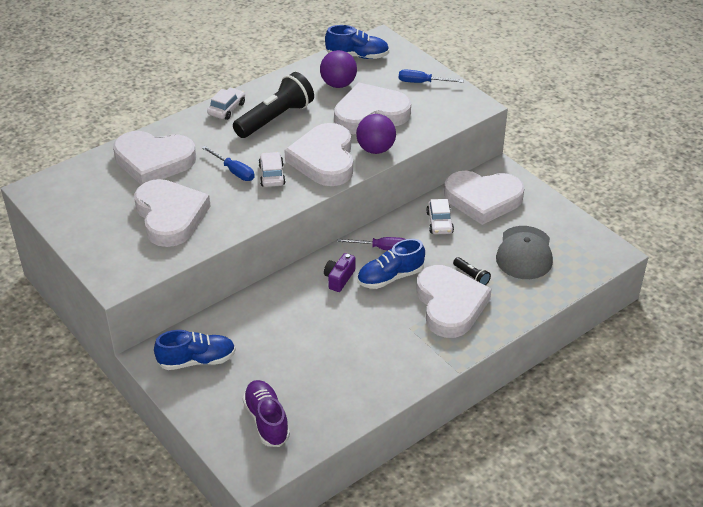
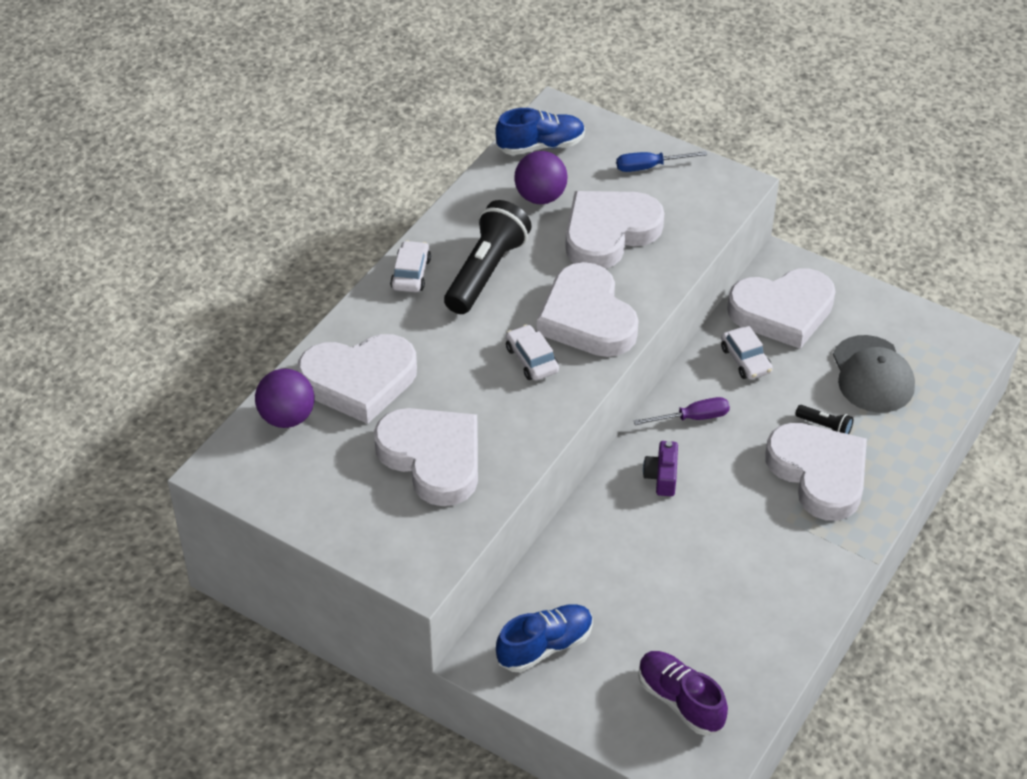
camera: 20 degrees left, 5 degrees up
(234, 171) = (477, 367): blue screwdriver -> none
(375, 149) = (645, 285): purple ball -> purple ball (287, 417)
(390, 277) = (725, 456): blue shoe -> none

